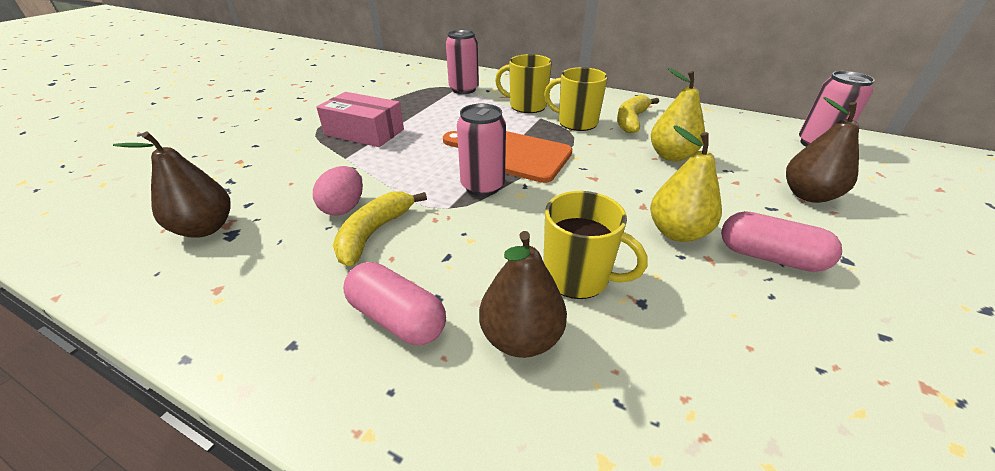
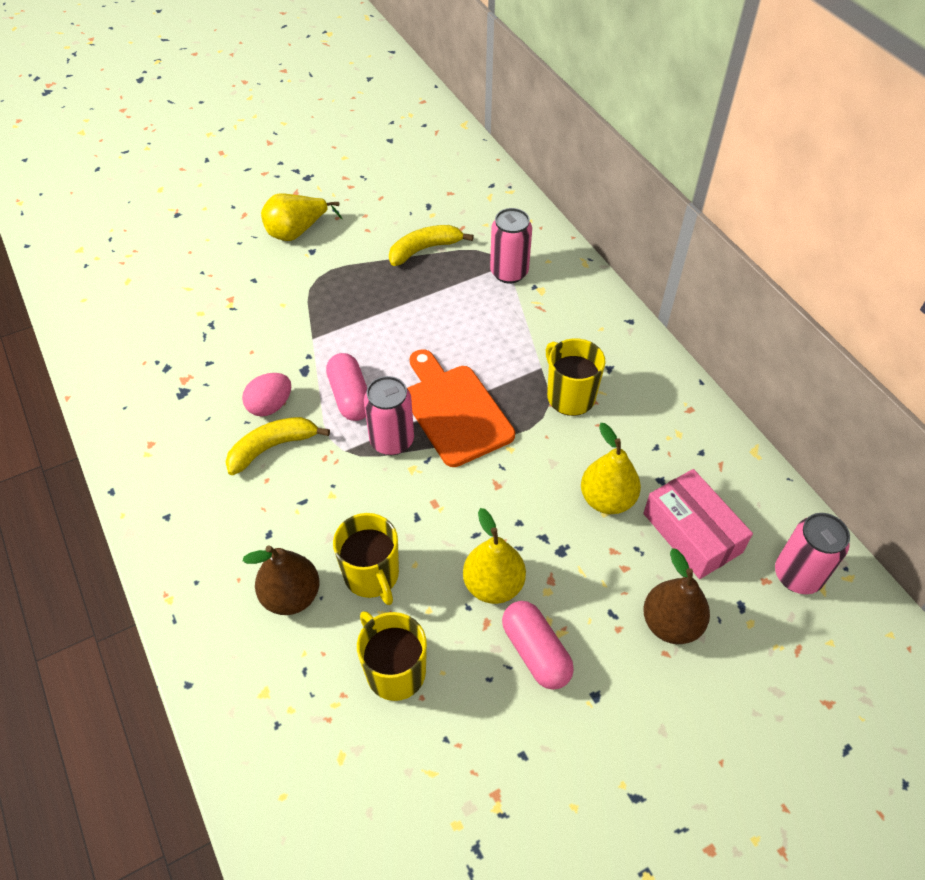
camera: 35 degrees right, 15 degrees up
(205, 228) = (170, 376): brown pear -> none
(275, 113) = (297, 232): none -> yellow pear
(364, 132) = (353, 305): pink box -> pink box (692, 533)
(397, 318) = (234, 534): pink capsule -> pink capsule (350, 397)
(526, 106) = (547, 339): yellow mug -> yellow mug (394, 670)
(631, 120) = (634, 424): yellow banana -> yellow banana (424, 249)

